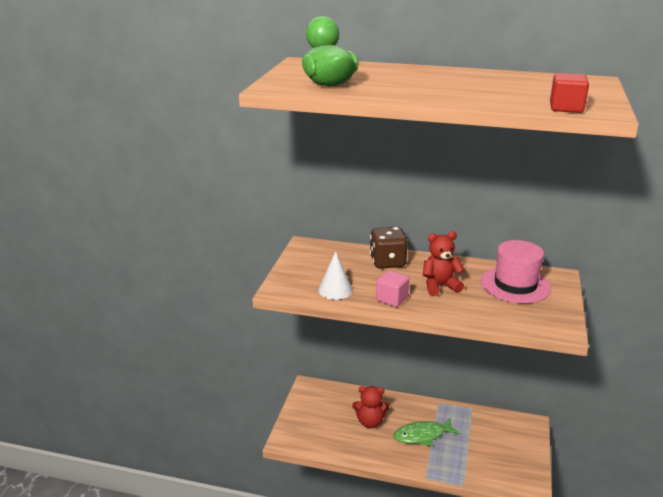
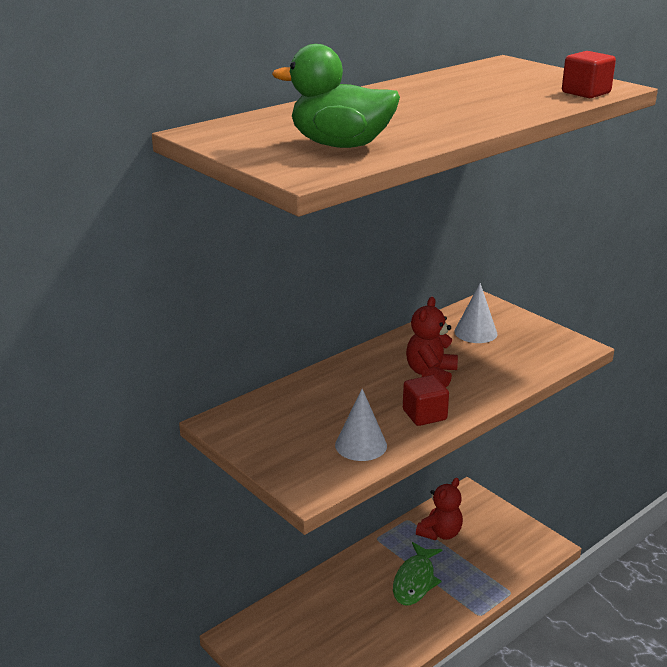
camera: 55 degrees left, 0 degrees up
(370, 422) = (354, 612): red teddy bear -> red teddy bear (440, 533)
(387, 262) = (340, 383): brown dice -> none
(392, 299) = (424, 415): pink cube -> red cube
(515, 285) = (475, 332): pink hat -> white cone

